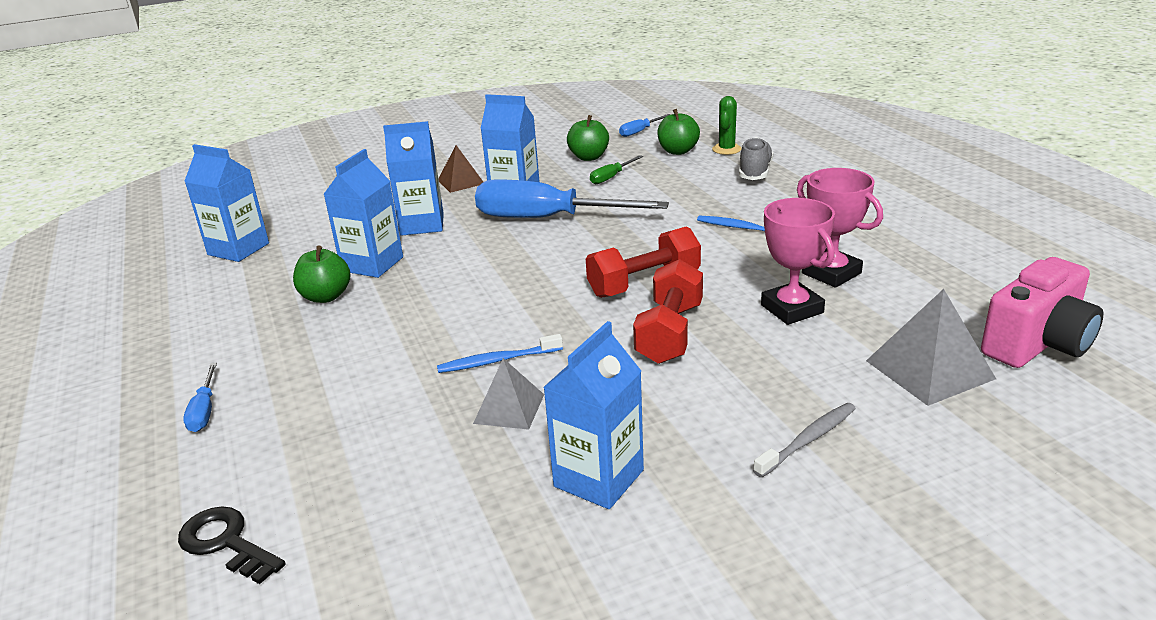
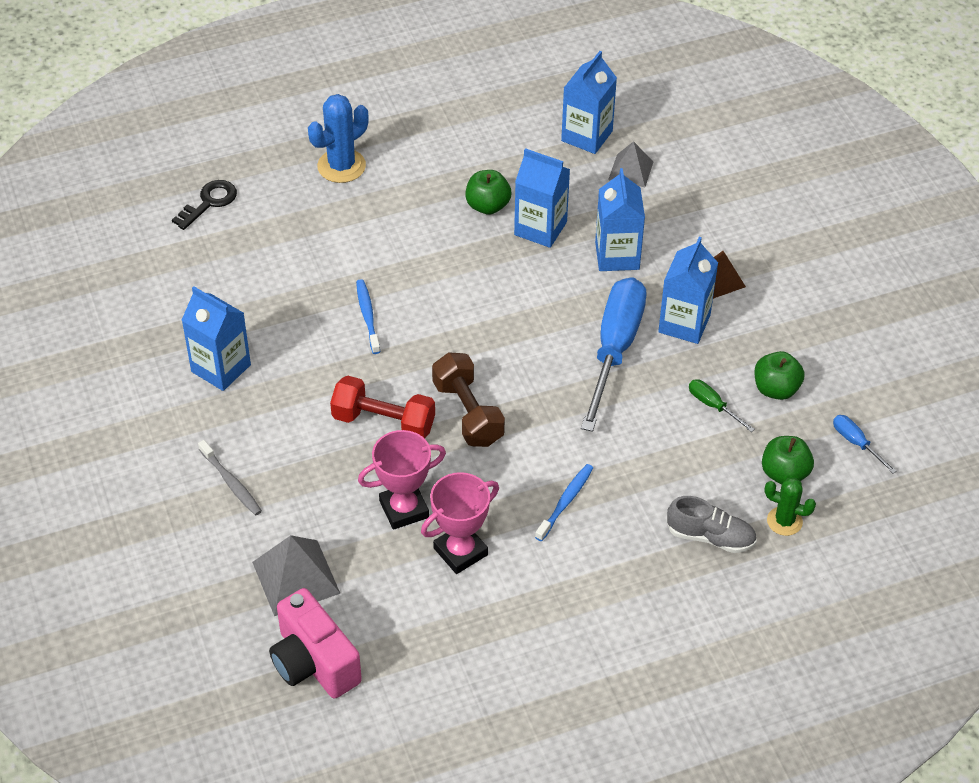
camera: 90 degrees right, 20 degrees up
(204, 411) = (341, 166): blue screwdriver -> blue cactus
(509, 408) = (306, 323): grey pyramid -> grey pyramid (630, 170)
(644, 284) = (468, 413): red dumbbell -> brown dumbbell

